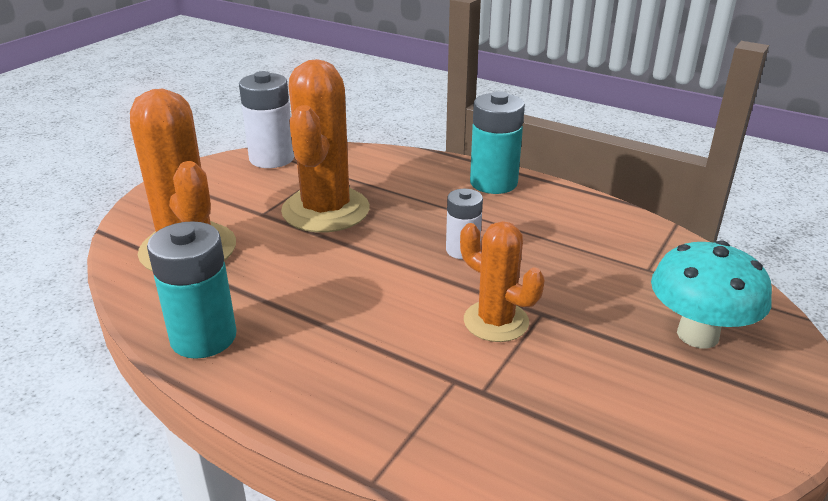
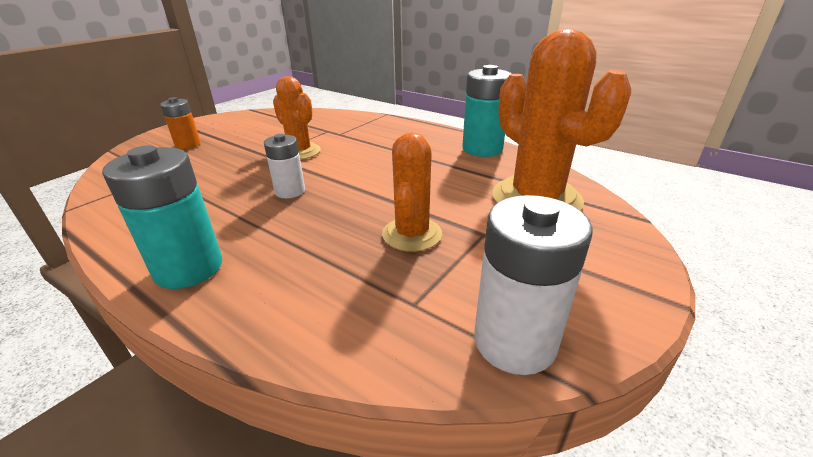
camera: 175 degrees left, 0 degrees up
(326, 210) = (412, 234): orange cactus -> orange cactus, size x0.60
(697, 335) = (188, 145): turquoise mushroom -> orange battery

